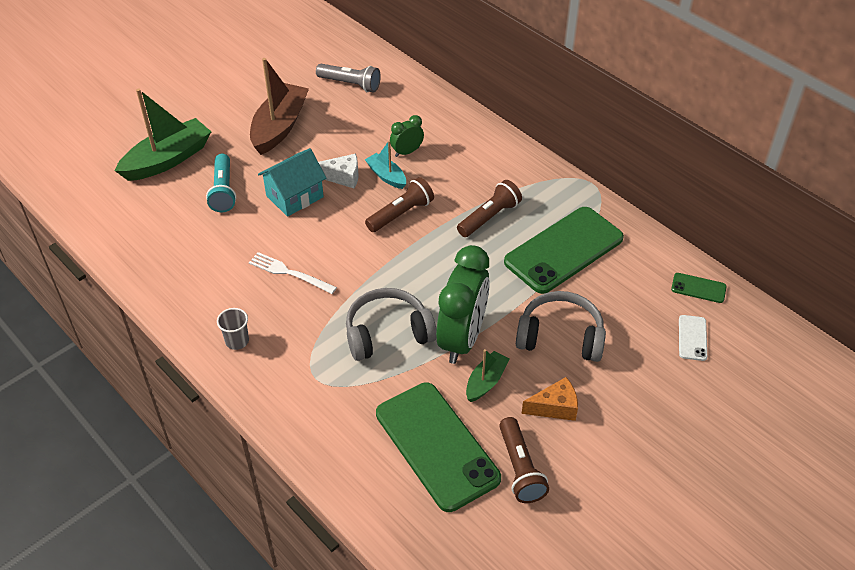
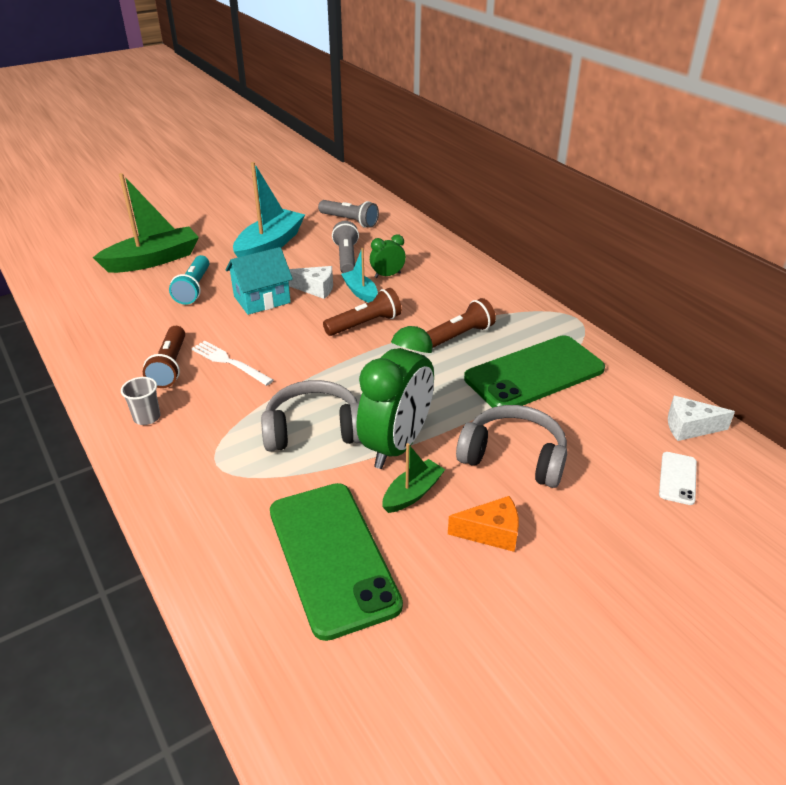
camera: 10 degrees right, 10 degrees down
(279, 127) = (269, 246): brown boat -> turquoise boat
(361, 134) = (346, 258): none -> grey flashlight
(520, 468) = (430, 599): brown flashlight -> brown flashlight (170, 366)
(698, 288) = (689, 427): green phone -> white cheese

